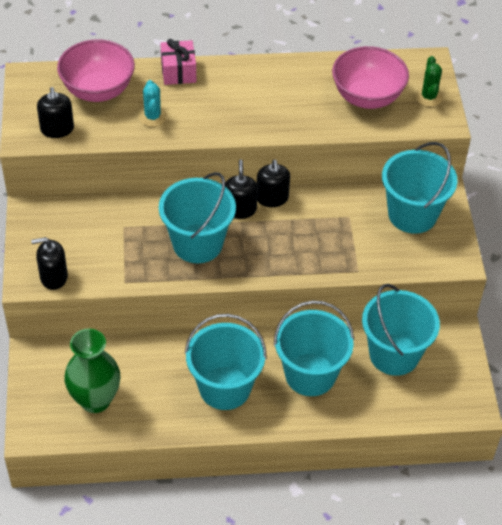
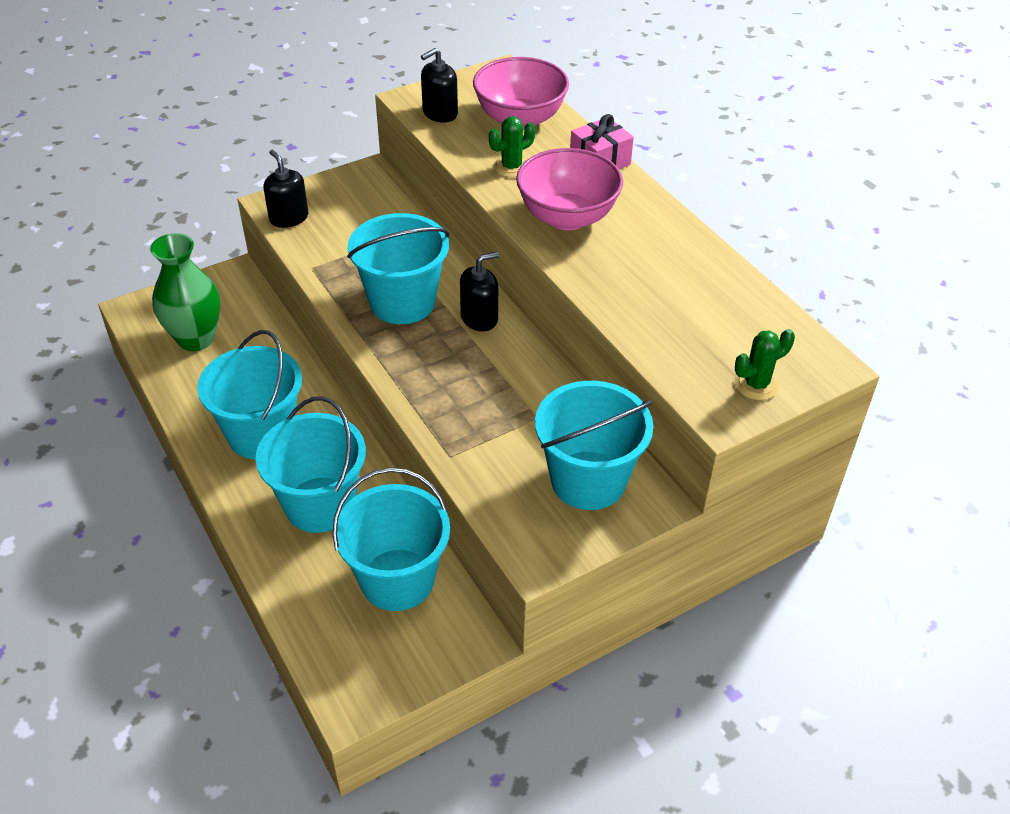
camera: 65 degrees right, 5 degrees down
(152, 117) = (511, 167): turquoise cactus -> green cactus
(272, 198) = (517, 339): black soap dispenser -> none
(367, 97) = (699, 325): pink bowl -> pink bowl (567, 217)

